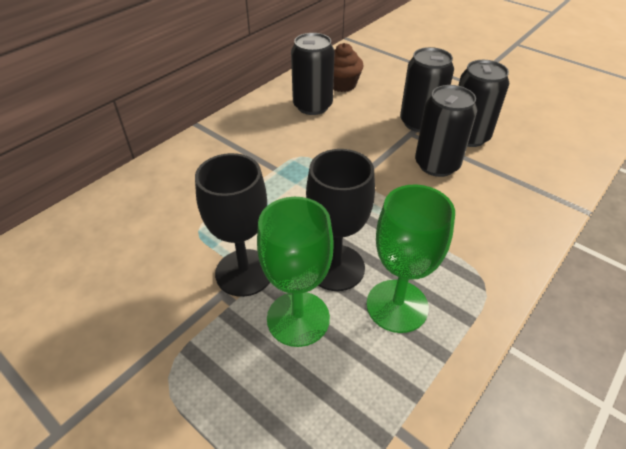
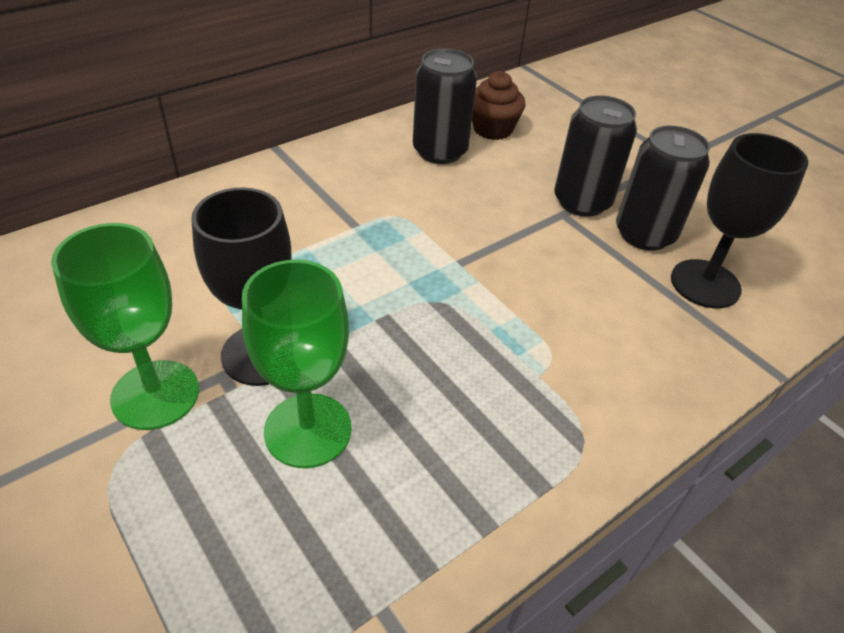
camera: 10 degrees right, 0 degrees up
(336, 267) = (385, 374): black goblet -> black goblet (705, 284)
(397, 306) = (447, 444): green goblet -> green goblet (155, 394)
(437, 165) = (582, 265): black can -> none

